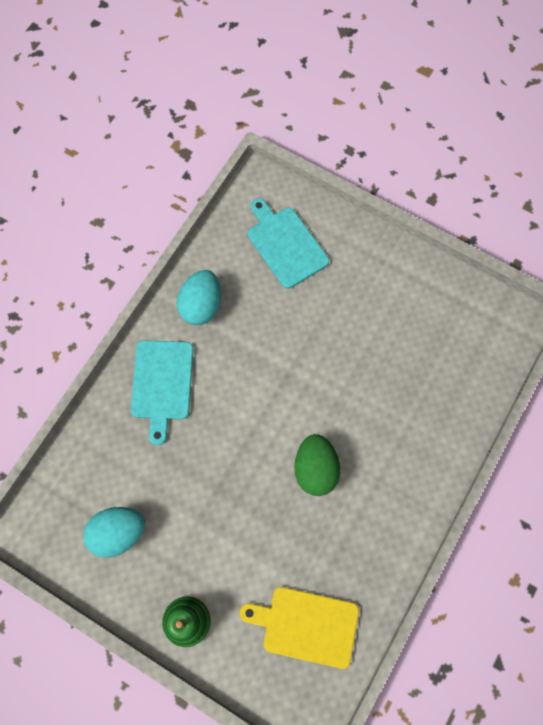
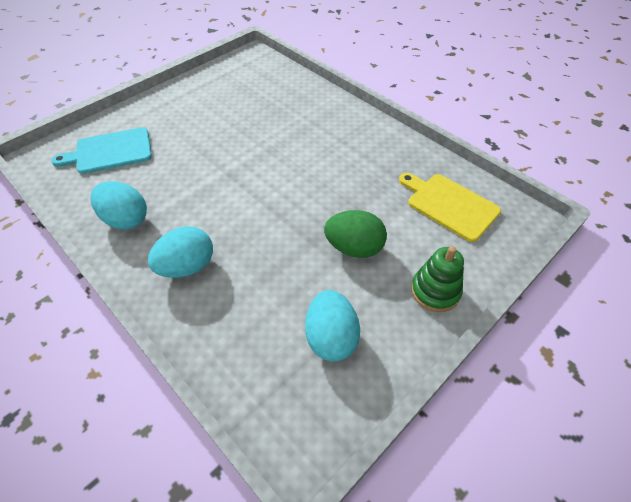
camera: 75 degrees left, 20 degrees down
(162, 384) = (187, 266): turquoise cutting board -> turquoise egg
(306, 625) = (449, 205): yellow cutting board -> yellow cutting board turned 105 degrees clockwise
(315, 469) = (318, 173): green egg -> green egg (354, 248)

